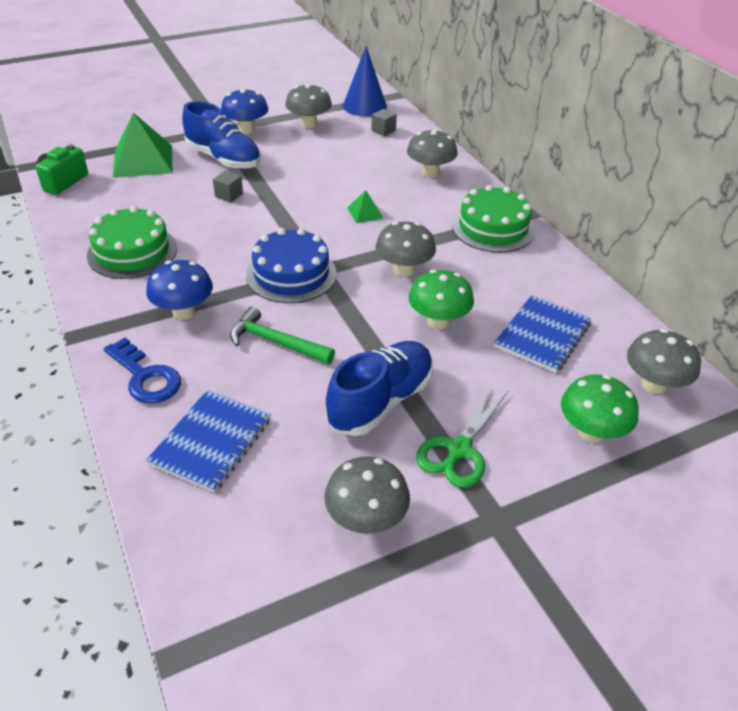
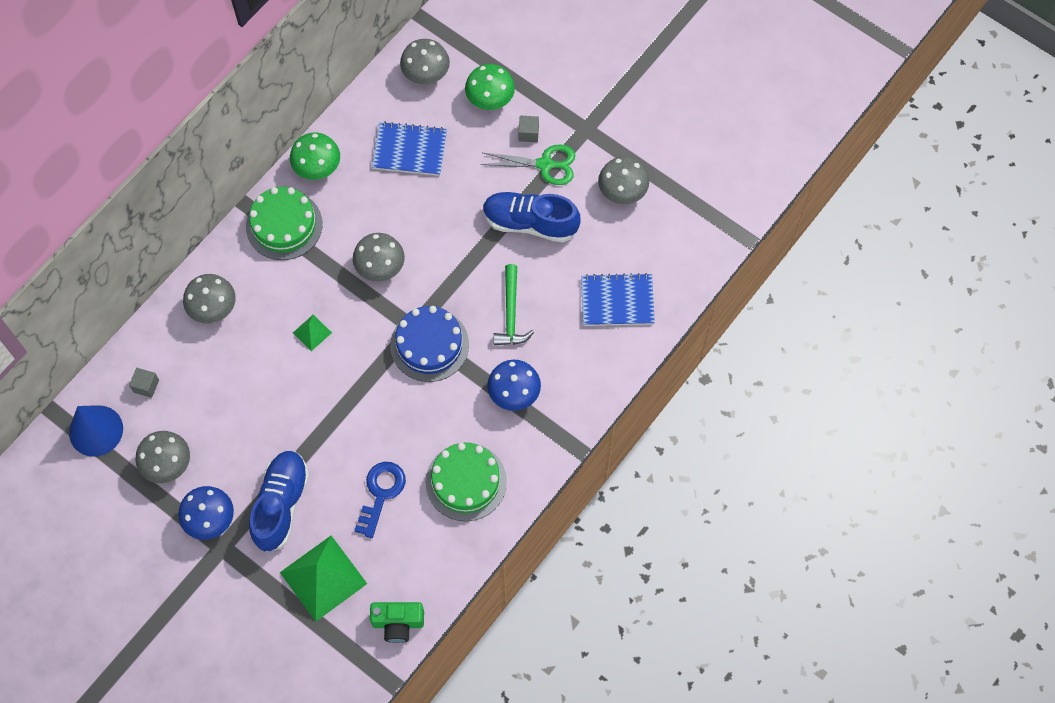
camera: 115 degrees left, 25 degrees up
(145, 377) = (589, 375): blue key -> blue key (381, 493)
(229, 195) = (342, 459): grey cube -> grey cube (528, 133)
(438, 321) = (430, 220): green mushroom -> green mushroom (317, 168)

